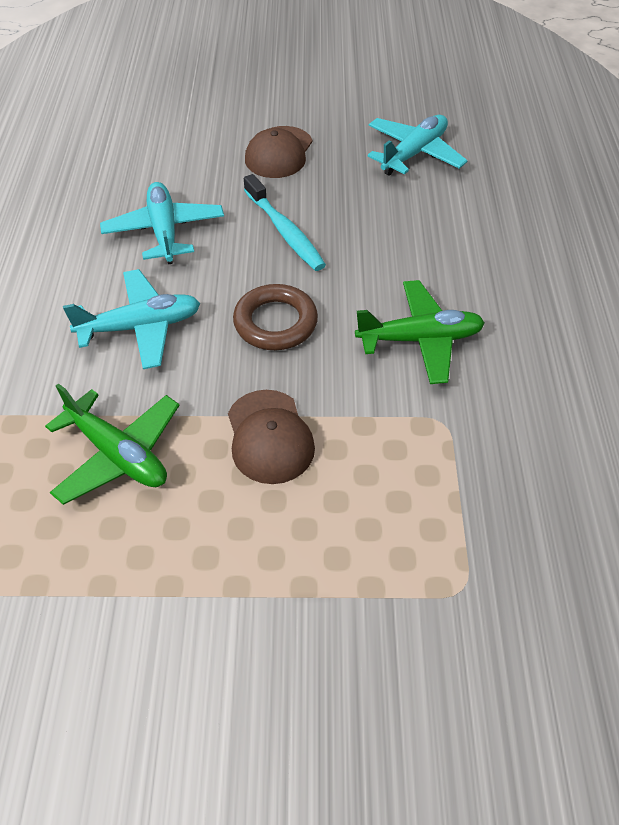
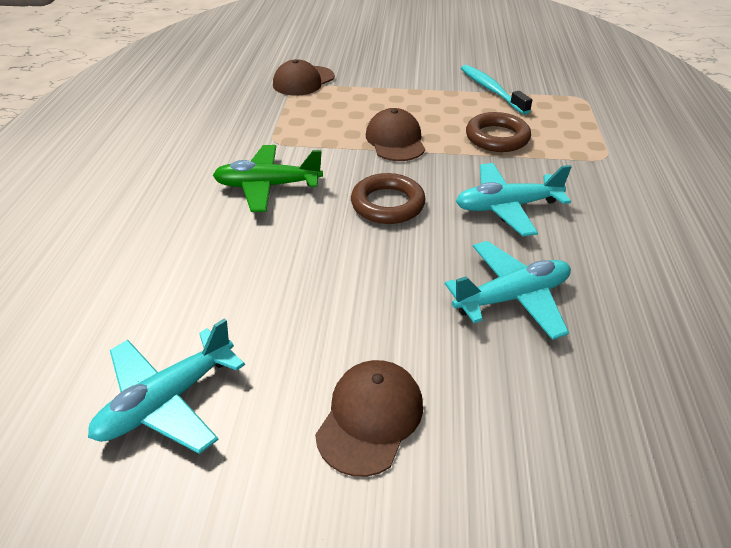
camera: 175 degrees left, 10 degrees down
(118, 454) = (497, 137): green plane -> brown ring
(164, 231) = (512, 297): turquoise plane -> turquoise plane turned 105 degrees counterclockwise
(285, 231) = (372, 288): turquoise toothbrush -> turquoise toothbrush (491, 90)
(454, 608) = (303, 81): none -> brown cap

